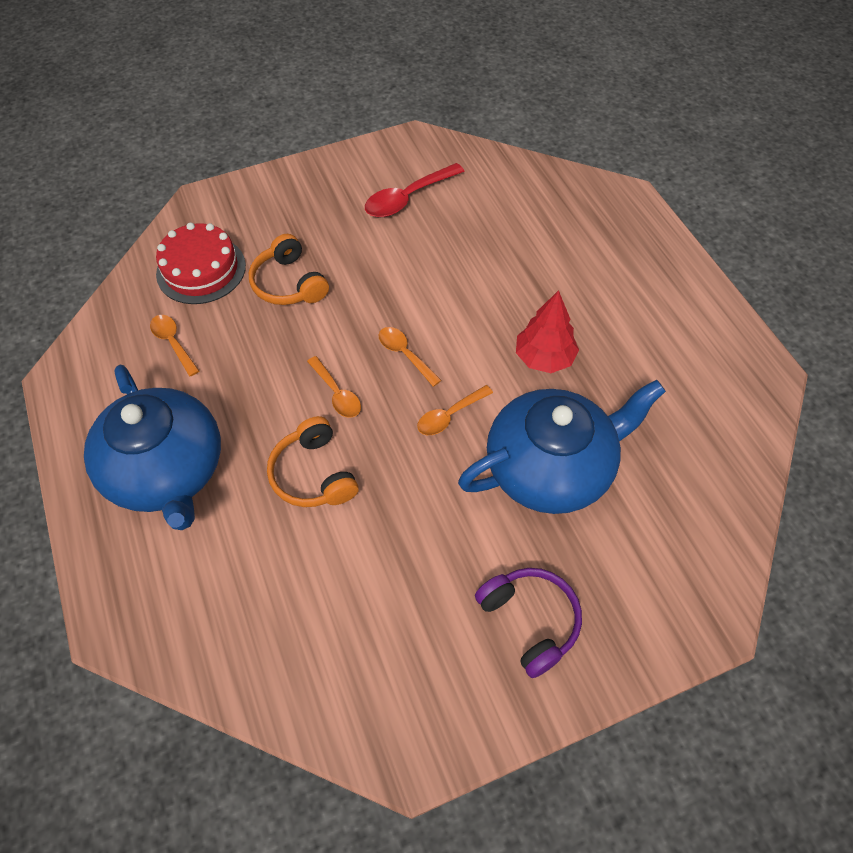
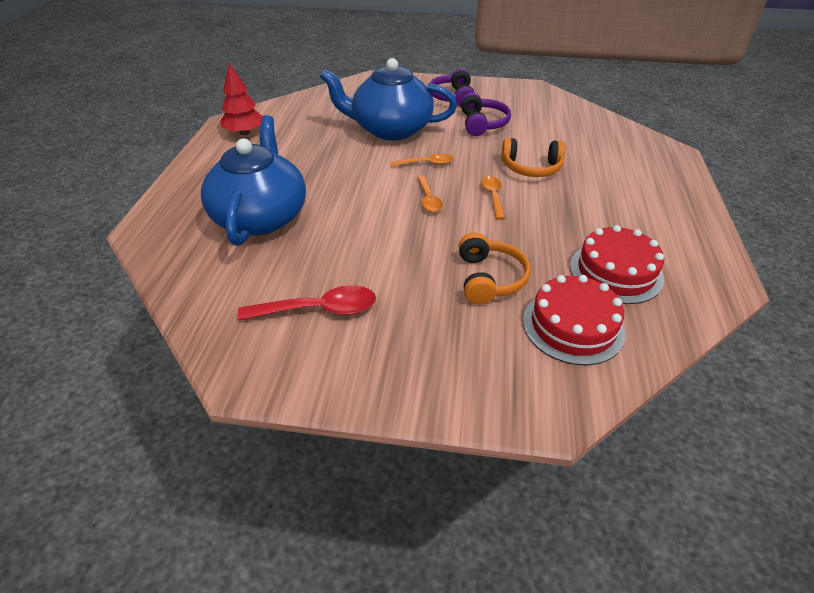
camera: 150 degrees left, 15 degrees down
(167, 471) = (633, 199): blue teapot -> blue teapot (261, 217)
(173, 343) = (616, 272): orange spoon -> red cake
(314, 474) = (531, 168): orange headphones -> orange headphones turned 90 degrees clockwise
(433, 556) = (482, 123): none -> purple headphones
(544, 358) = (339, 167): red tree -> red tree (244, 133)

